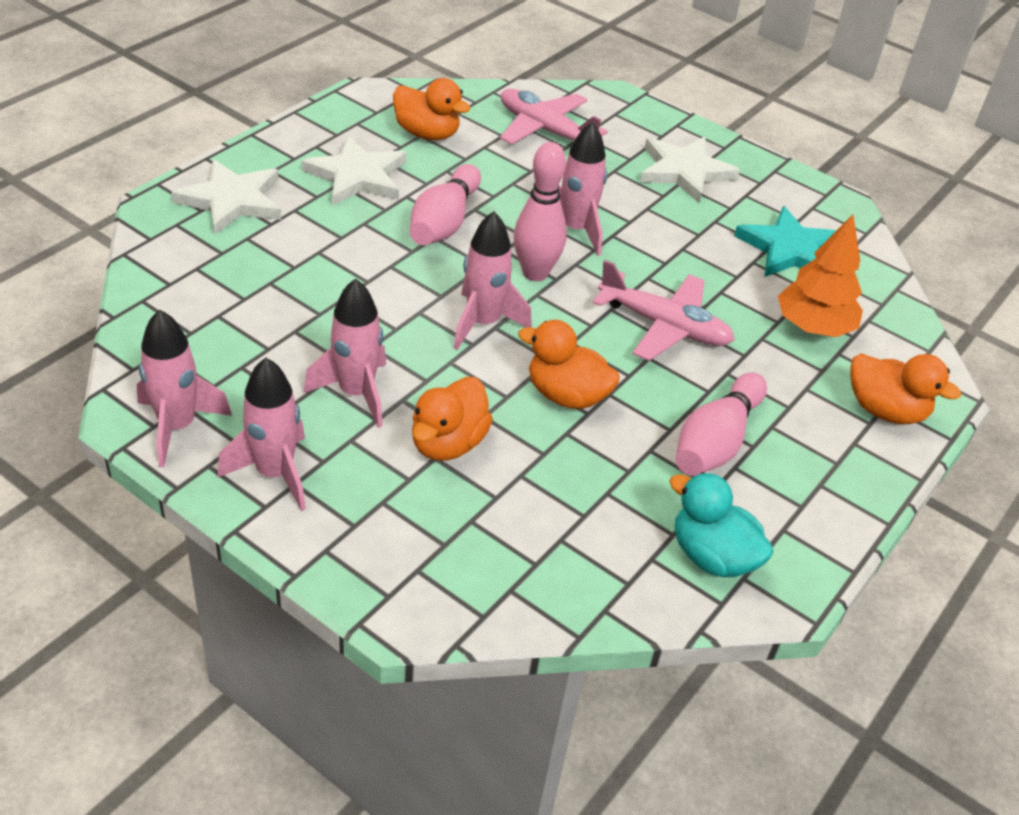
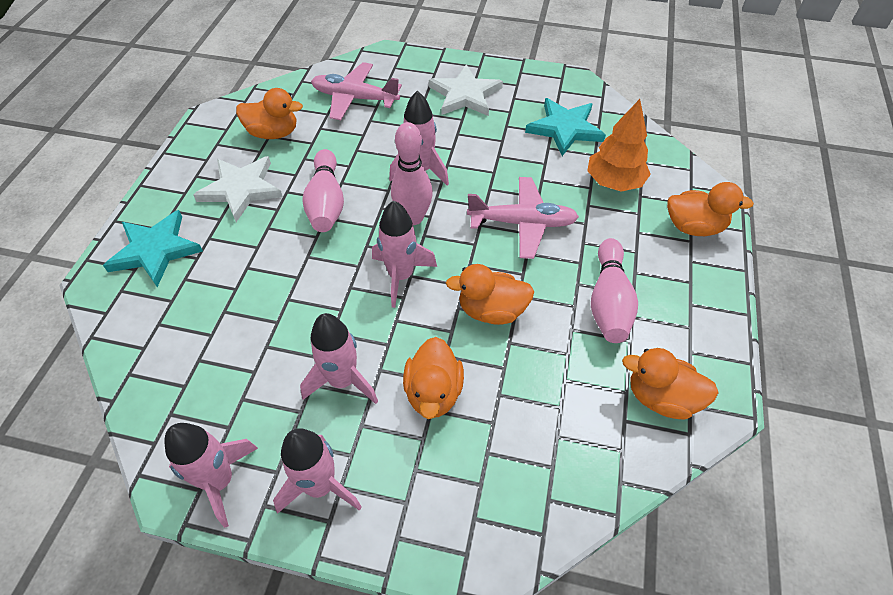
camera: 20 degrees left, 10 degrees up
(232, 201) = (155, 250): white star -> turquoise star
(712, 556) = (661, 398): turquoise duck -> orange duck

